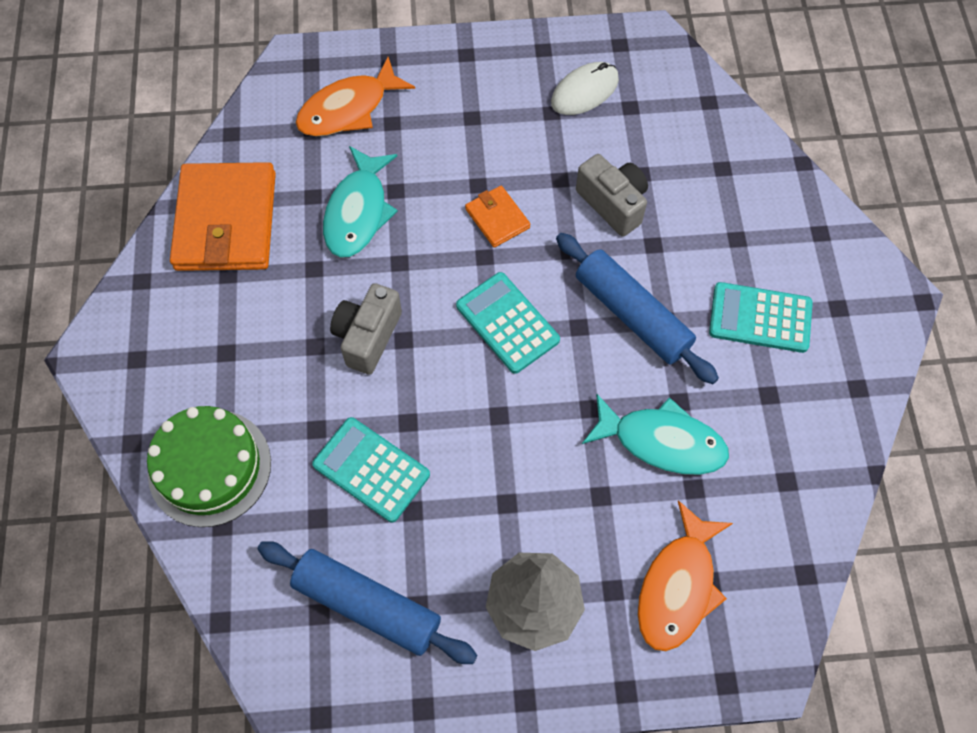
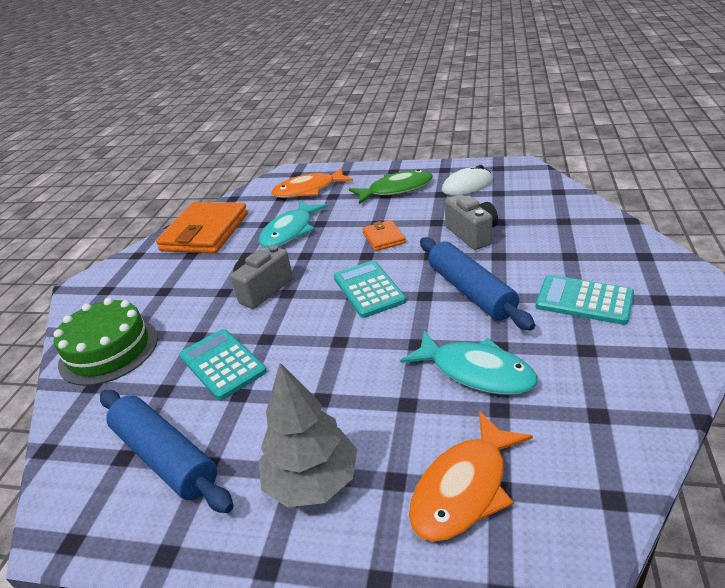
camera: 20 degrees right, 30 degrees down
(484, 104) = (396, 190): none -> green fish

